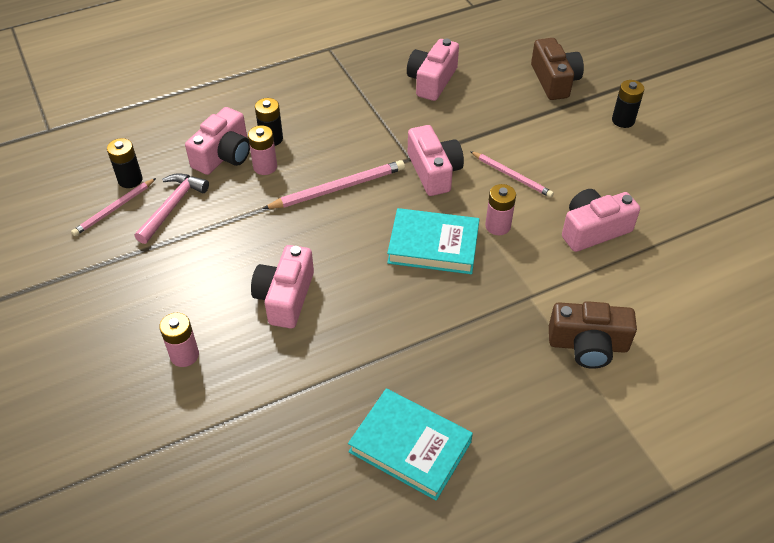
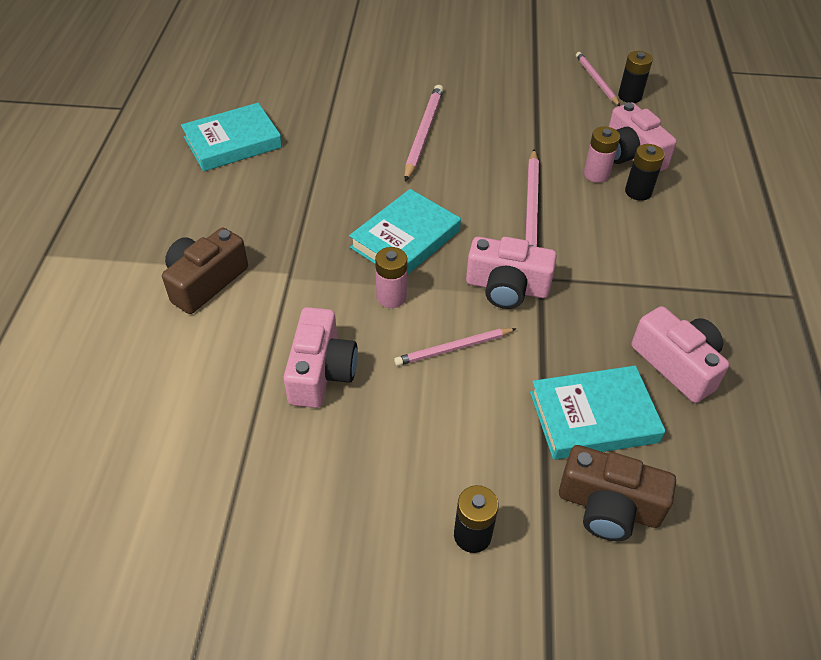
camera: 120 degrees right, 0 degrees up
(172, 206) = (578, 109): pink hammer -> none
(184, 355) = (411, 74): pink battery -> none
(285, 297) = (423, 133): pink camera -> pink pencil
(503, 101) = (593, 417): none -> turquoise book

